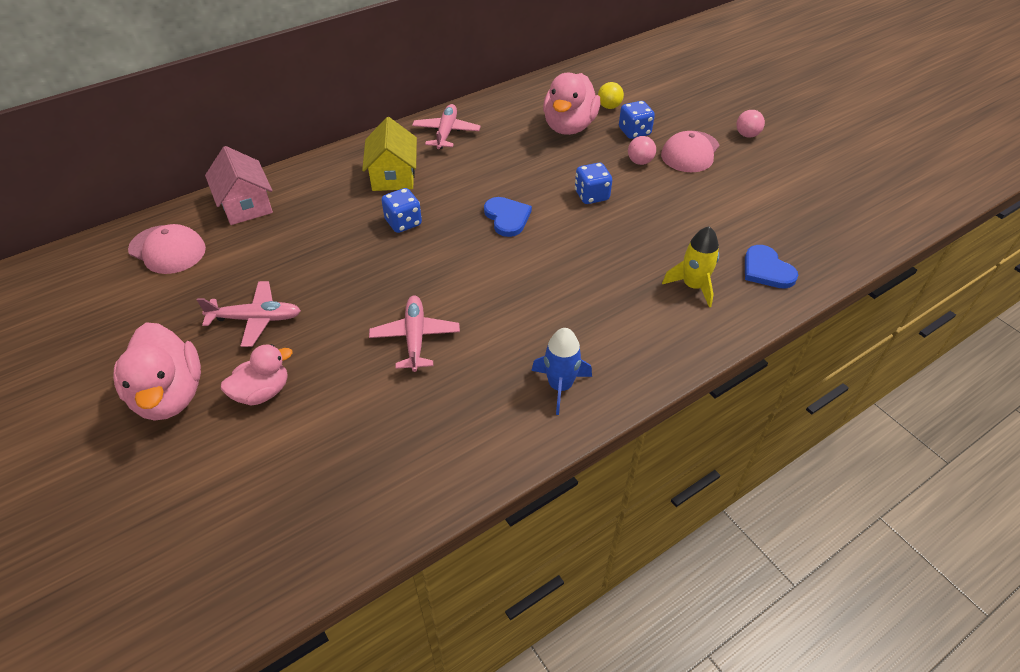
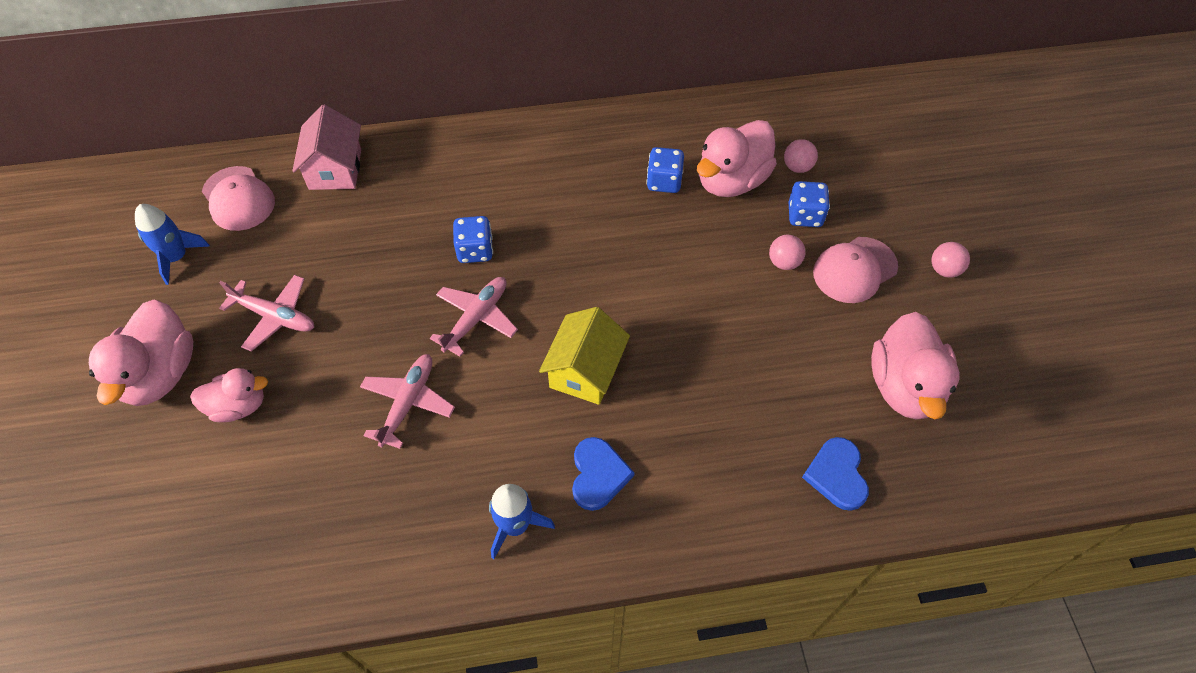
camera: 25 degrees right, 10 degrees up
(132, 307) = (176, 257): none -> blue rocket
(393, 176) = (499, 183): yellow house -> yellow house (585, 371)
(446, 132) = (587, 142): pink plane -> pink plane (476, 318)
(507, 218) = (586, 285): blue heart -> blue heart (598, 475)
(591, 195) = (697, 290): blue dice -> blue dice (664, 182)
(609, 107) = (797, 167): yellow ball -> pink ball
(693, 286) = (736, 461): yellow rocket -> none
(771, 205) = (904, 386): none -> pink duck

